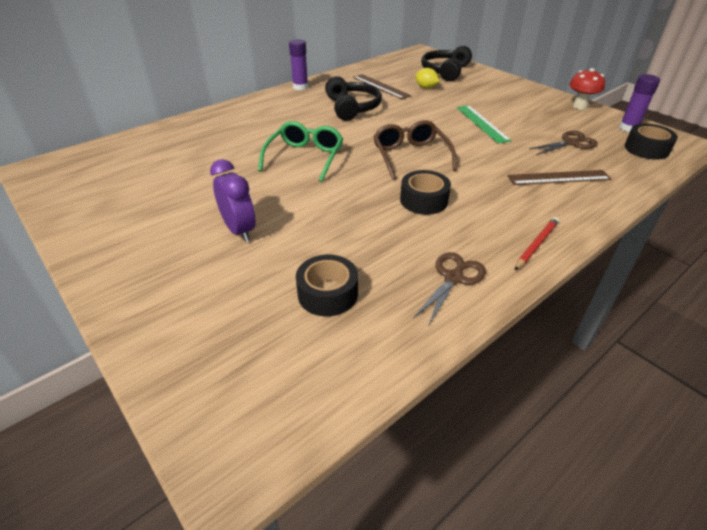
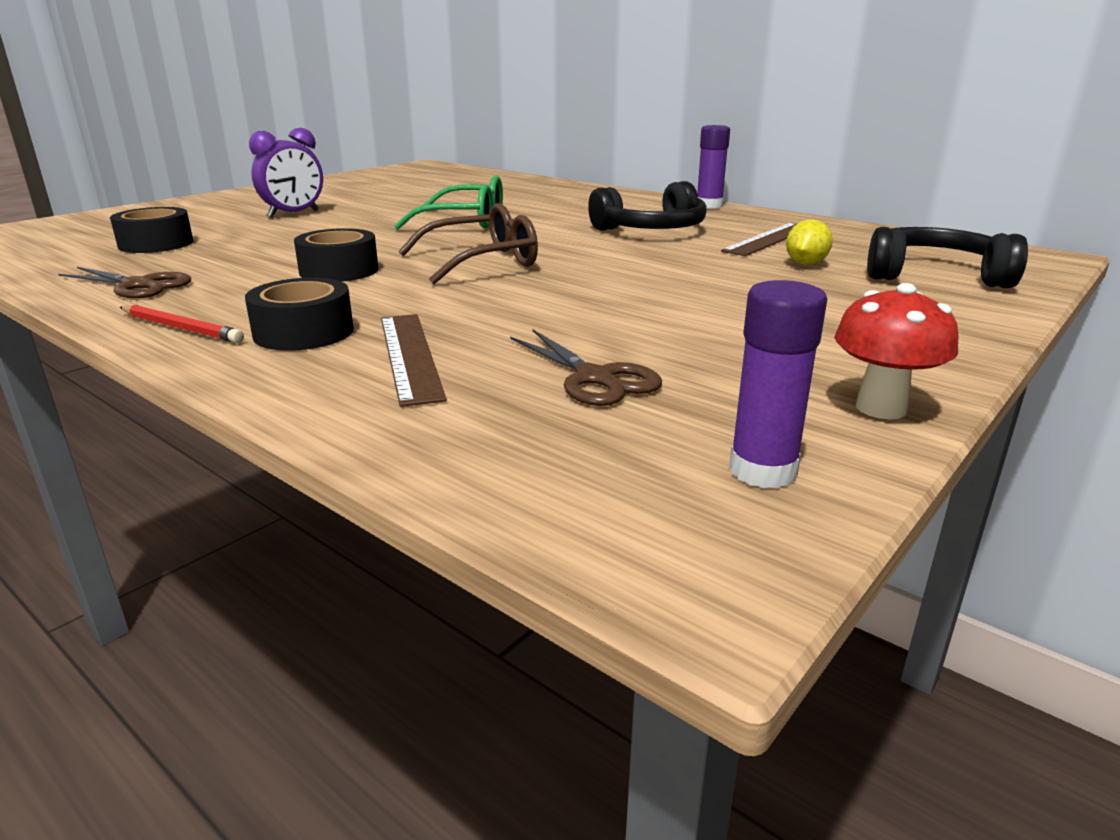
camera: 80 degrees right, 15 degrees down
(482, 123) = (652, 302): green ruler -> none
(646, 149) = (604, 481): black tape -> black tape (303, 332)

